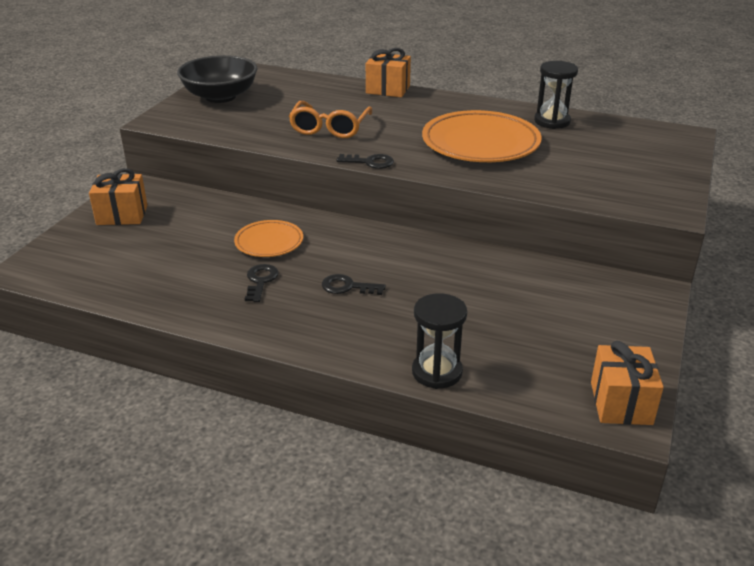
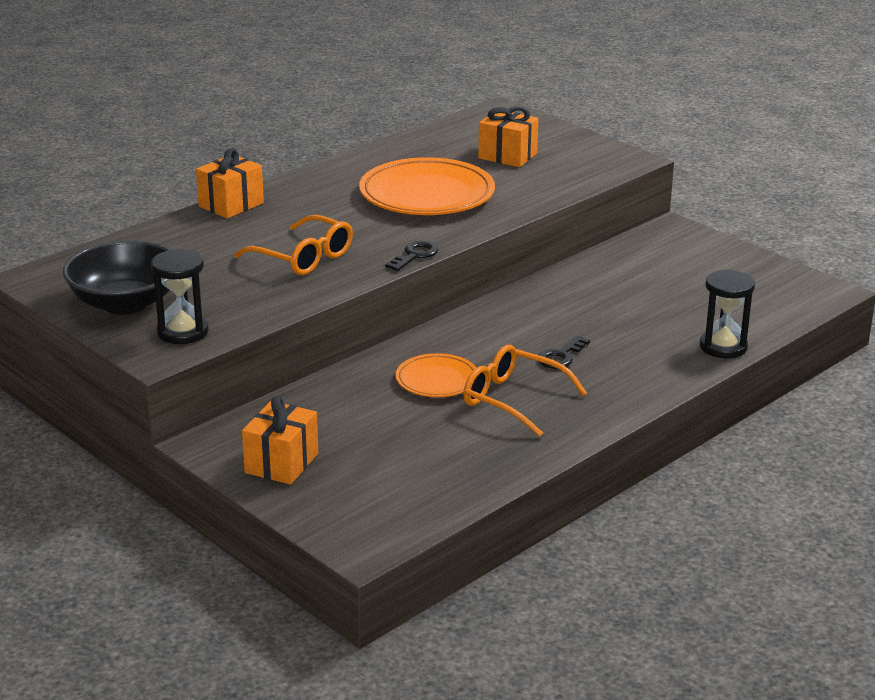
camera: 65 degrees left, 5 degrees down
(260, 281) = (513, 399): black key -> orange glasses
(552, 121) = (412, 152): black hourglass -> black hourglass (183, 332)
(621, 403) = (805, 287): orange gift -> orange gift (507, 156)

